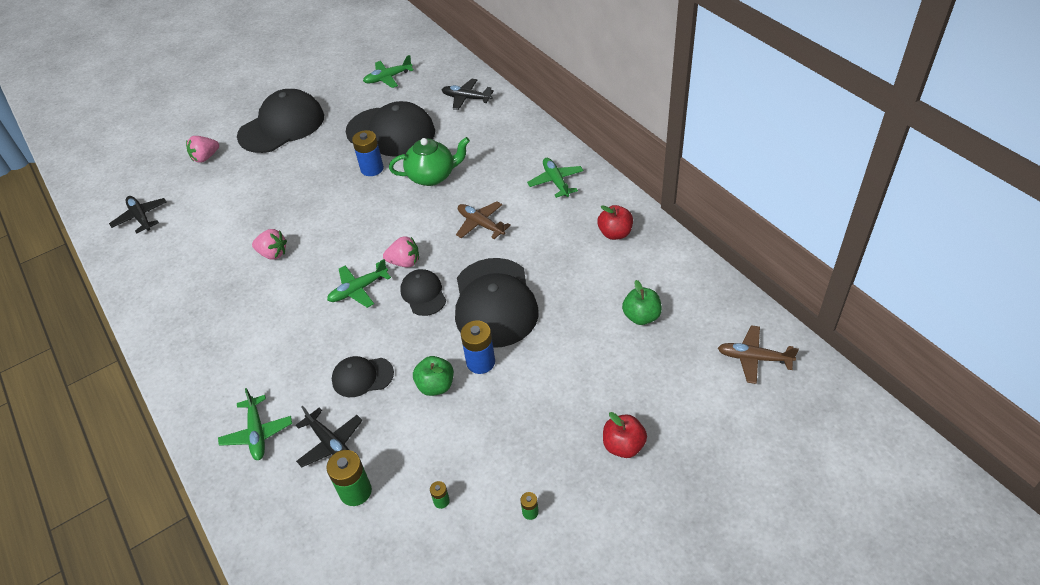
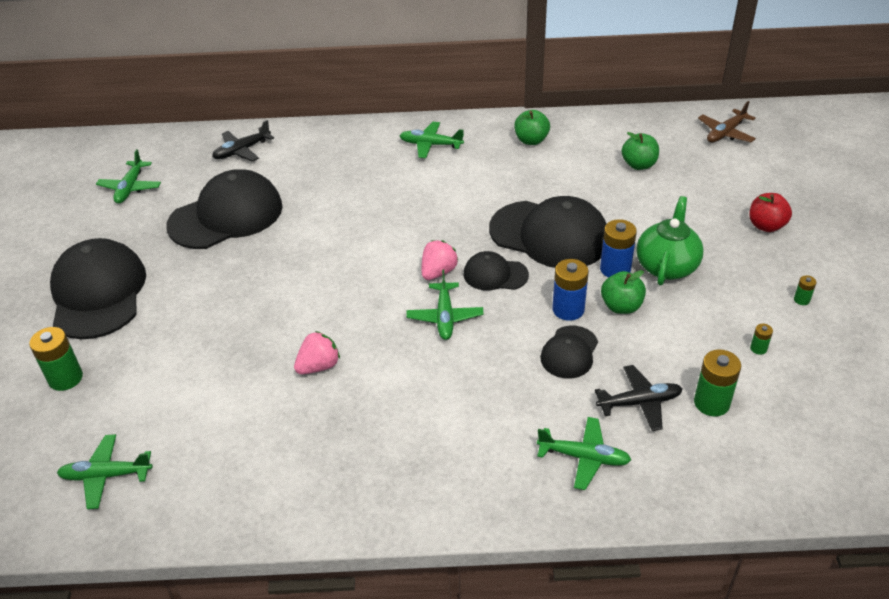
camera: 60 degrees left, 5 degrees down
(141, 217) = (106, 476): black plane -> green plane
(205, 157) = (65, 378): pink strawberry -> green battery
(372, 169) = (269, 248): blue battery -> blue battery (568, 309)
(432, 176) = (333, 212): green teapot -> green teapot (667, 266)
(480, 224) = (438, 207): brown plane -> none
(615, 233) = (531, 140): red apple -> green apple

